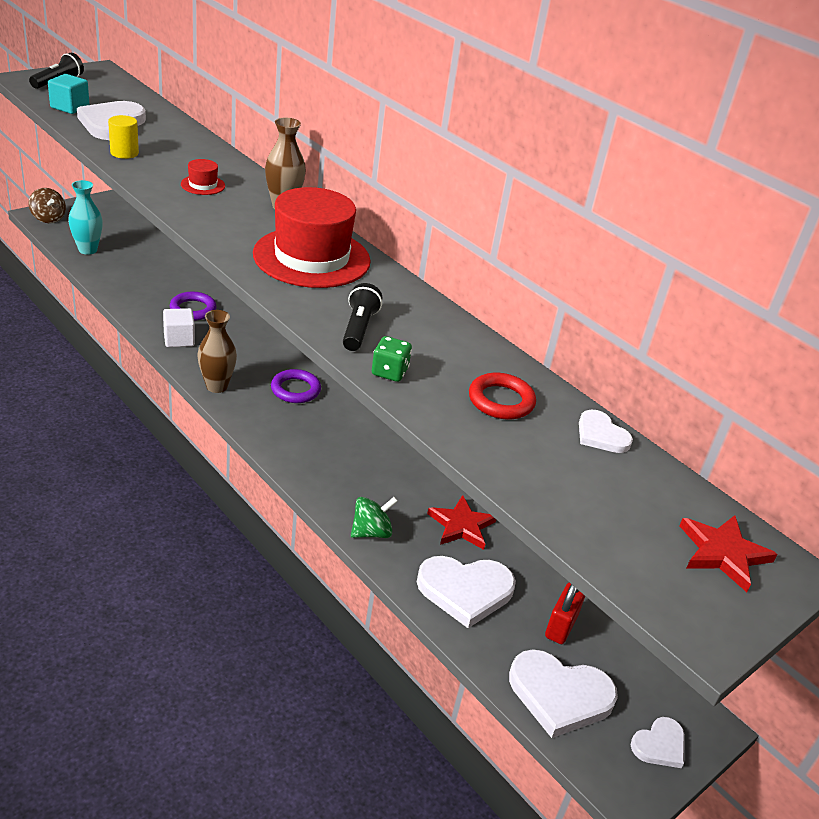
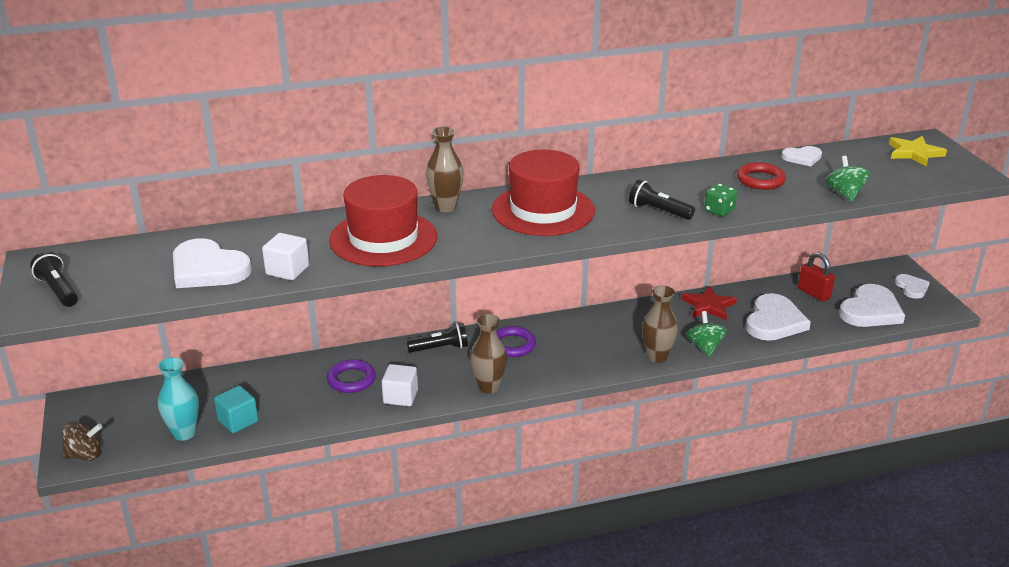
camera: 60 degrees left, 5 degrees down
(70, 107) = (143, 290): turquoise cube -> turquoise cube (238, 421)
(124, 153) = (287, 270): yellow cylinder -> white cube
(203, 185) = (383, 238): red hat -> red hat, size x2.44
(266, 348) = (440, 348): none -> black flashlight
(329, 495) = (657, 357): none -> brown vase
(518, 479) = (845, 194): none -> green spinning top
(723, 553) = (914, 153): red star -> yellow star

